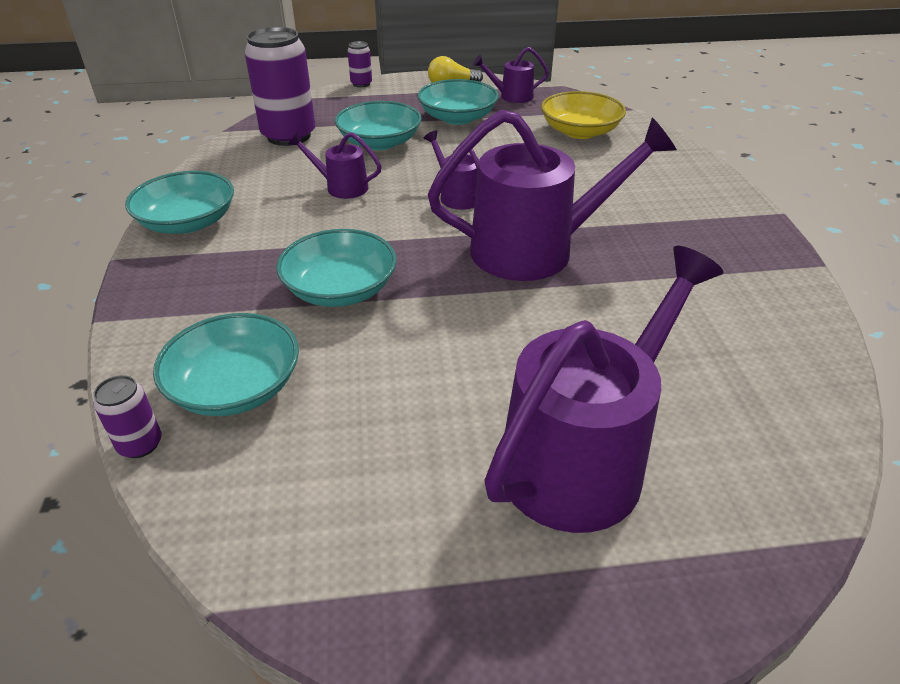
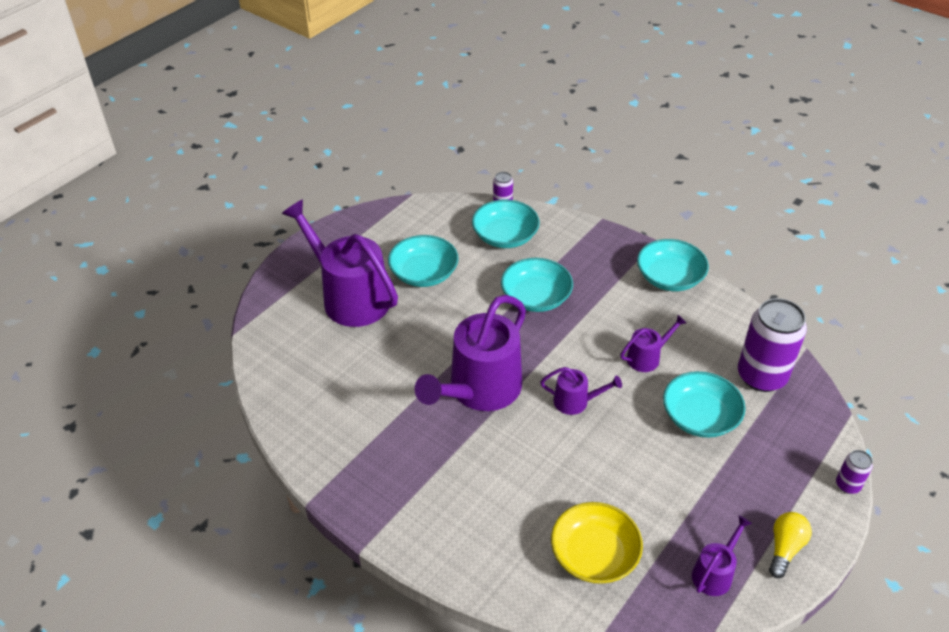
camera: 135 degrees right, 5 degrees up
(457, 118) = (702, 495): turquoise bowl -> turquoise bowl (424, 273)
(582, 458) = (350, 297): purple watering can -> purple watering can turned 135 degrees clockwise

